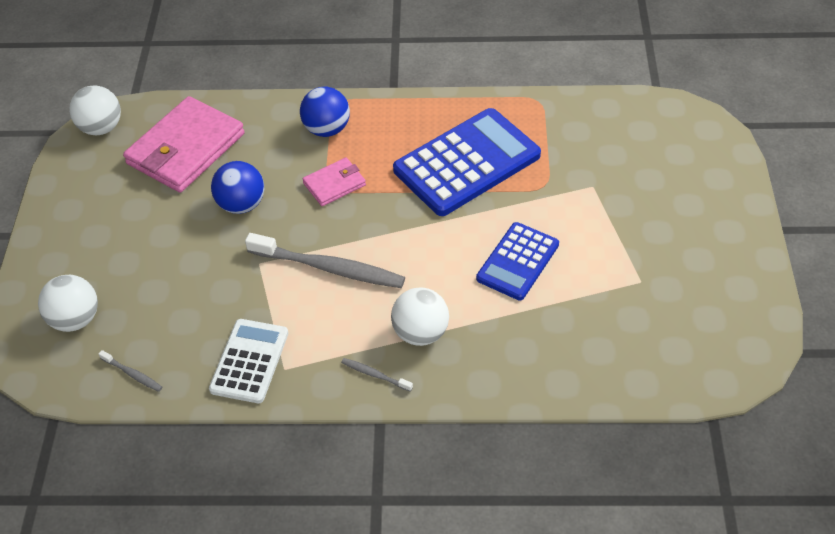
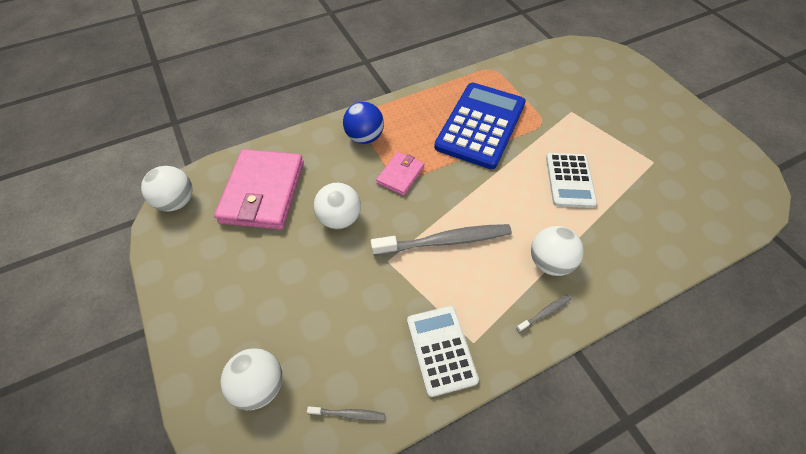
camera: 30 degrees left, 5 degrees up
(241, 204) = (340, 219): blue ball -> white ball
(375, 375) = (545, 313): grey toothbrush -> grey toothbrush turned 150 degrees clockwise
(517, 261) = (569, 180): blue calculator -> white calculator

